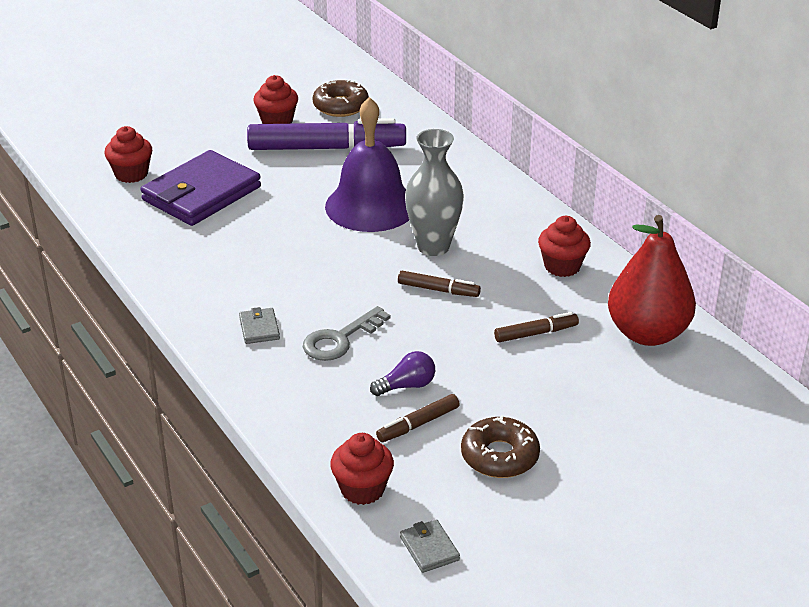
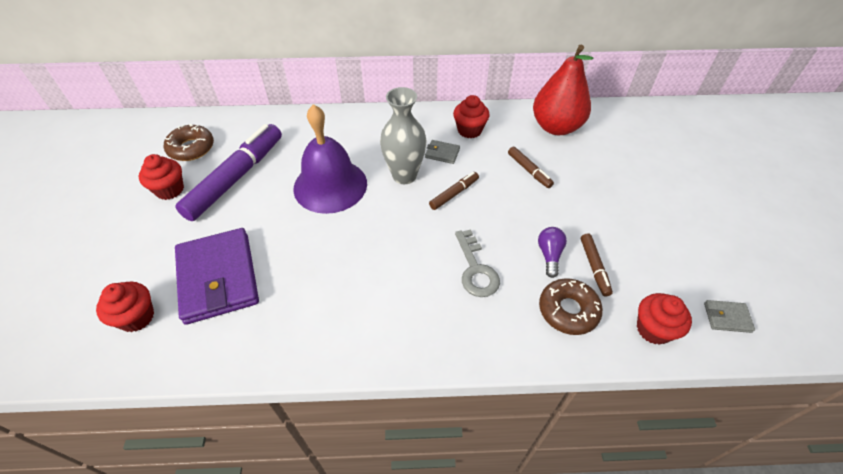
camera: 60 degrees left, 15 degrees up
(259, 328) = (431, 314): grey wallet -> grey wallet (442, 153)
(499, 456) = (644, 240): brown donut -> brown donut (568, 310)
(535, 333) = (529, 170): brown marker -> brown marker turned 135 degrees clockwise

